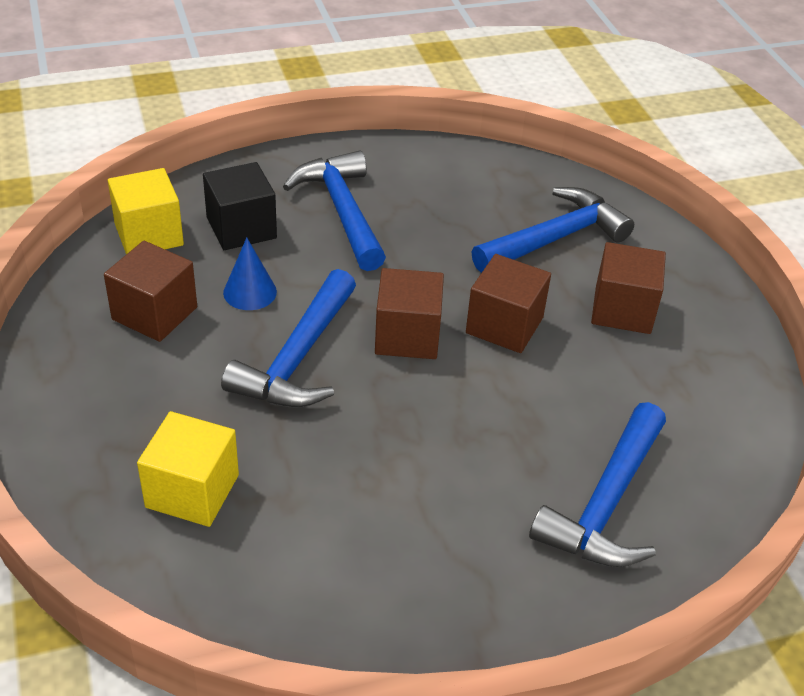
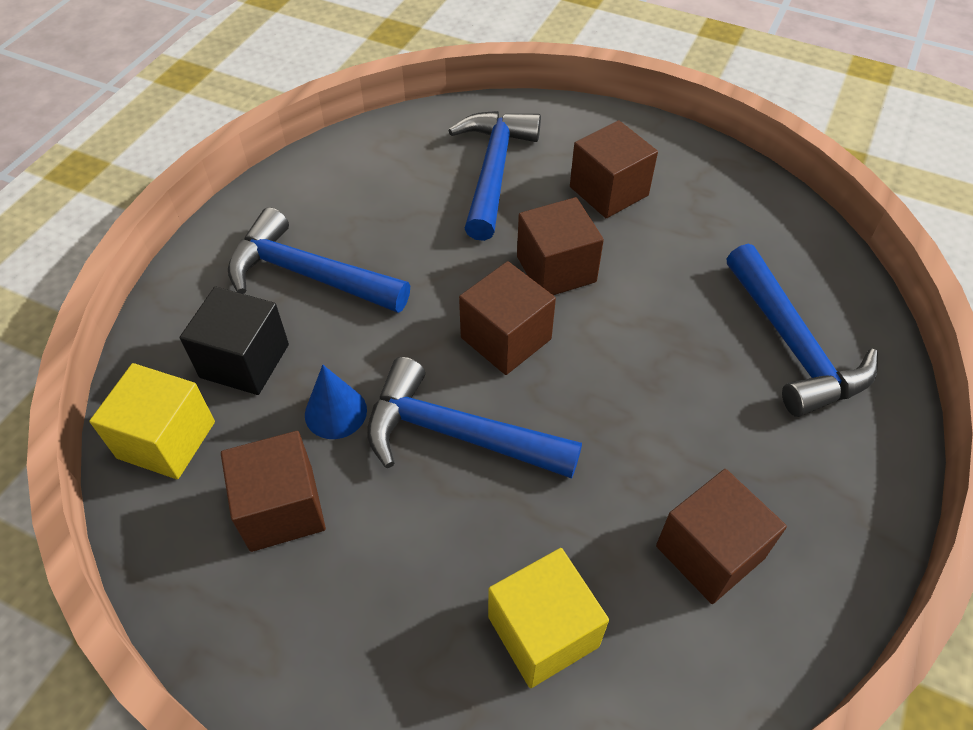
camera: 45 degrees left, 10 degrees up
(297, 358) = (456, 434): blue hammer -> blue hammer turned 135 degrees clockwise
(348, 550) = (709, 552): none -> brown cube

